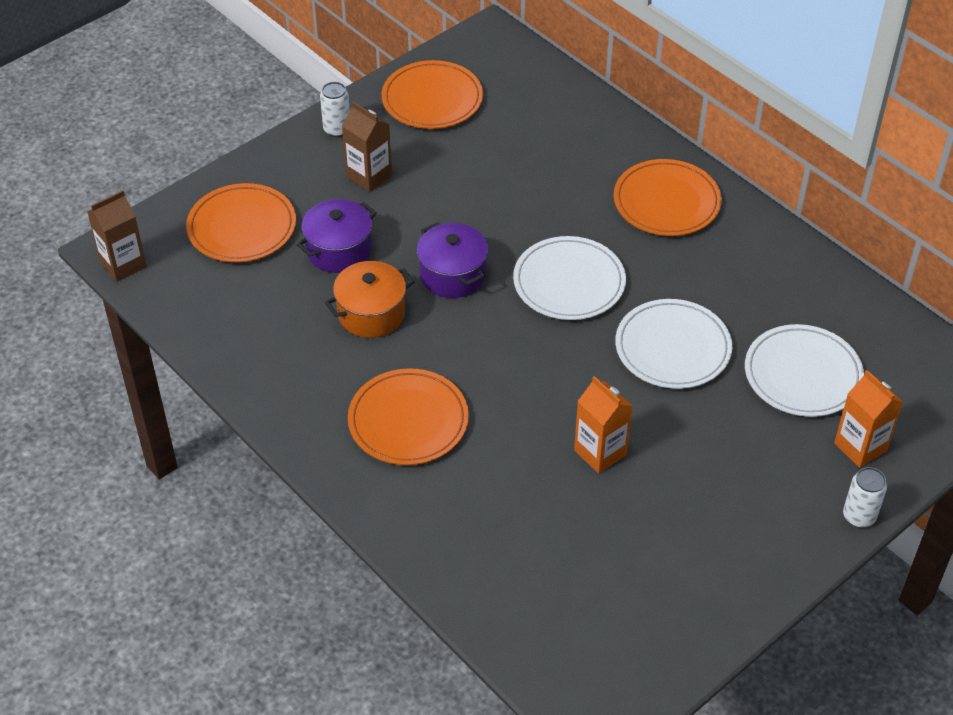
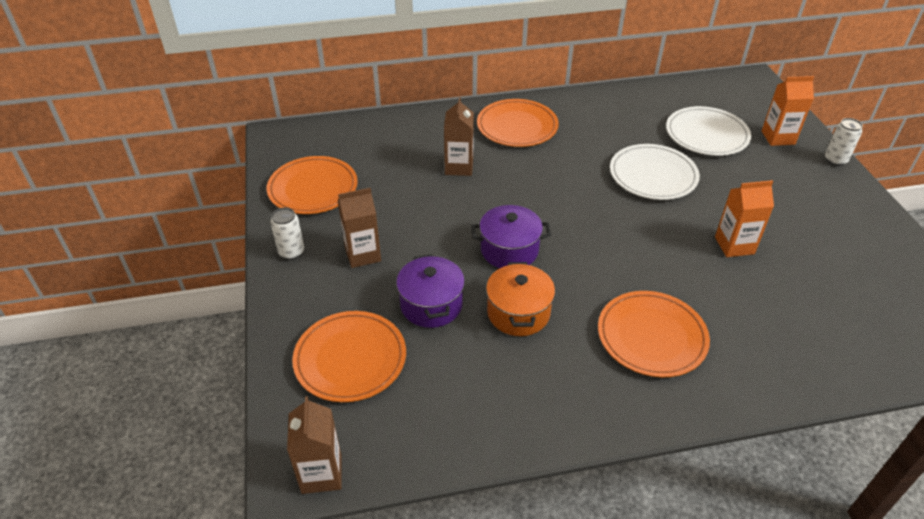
camera: 60 degrees left, 5 degrees down
(552, 185) = (459, 167): none -> brown carton
(569, 282) = (560, 196): white plate -> none

